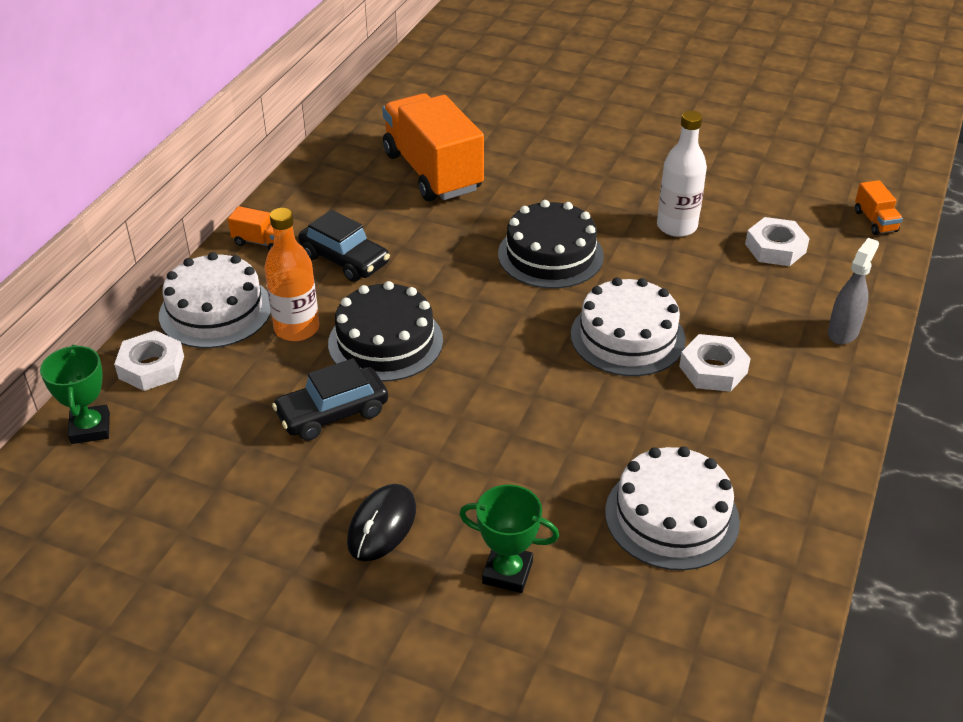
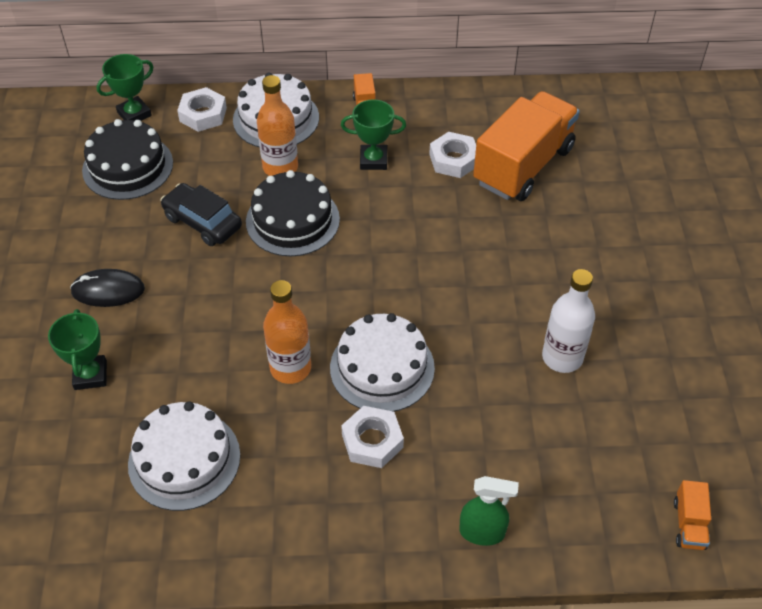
camera: 65 degrees right, 10 degrees up
(345, 260) = (373, 160): black car -> green trophy
(550, 255) = (460, 281): black cake -> black cake (128, 166)
(592, 400) = (290, 368): none -> orange bottle
(775, 248) = (581, 445): white nut -> white nut (454, 160)
(843, 332) = (482, 532): grey spray bottle -> green spray bottle
(875, 221) = (689, 524): orange truck -> orange truck turned 45 degrees counterclockwise

